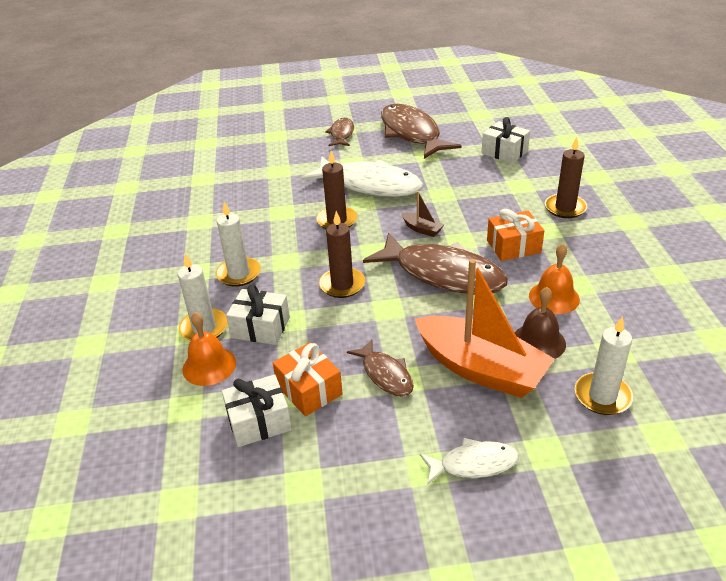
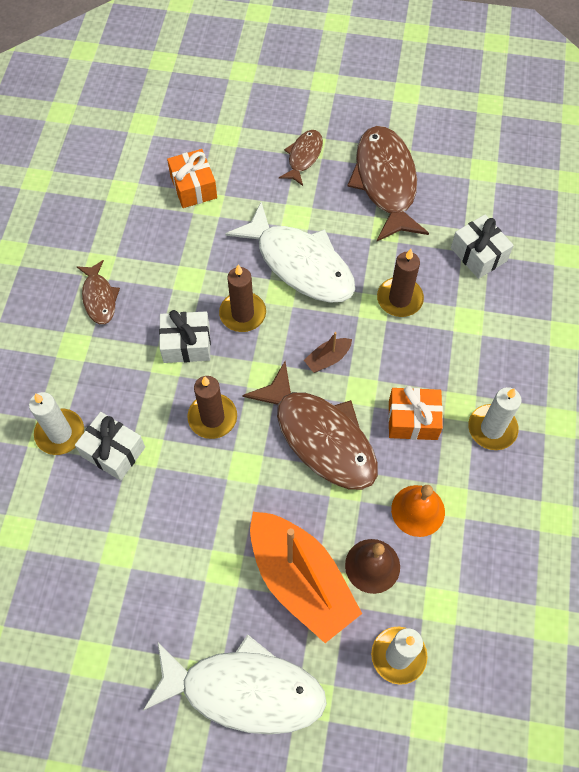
camera: 15 degrees right, 25 degrees up
(209, 366) = (51, 486): orange bell -> none
(239, 274) = (115, 365): white candle -> white candle (492, 428)
(259, 421) = (75, 573): white gift -> white gift (186, 344)
(309, 390) = (132, 550): orange gift -> orange gift (193, 187)
(385, 374) = (208, 556): brown fish -> brown fish (99, 298)
(422, 229) = (327, 359): brown boat -> brown boat turned 90 degrees clockwise
(473, 464) = (244, 690): white fish -> white fish, size x1.96
(565, 208) = (499, 377): brown candle -> brown candle (399, 299)

